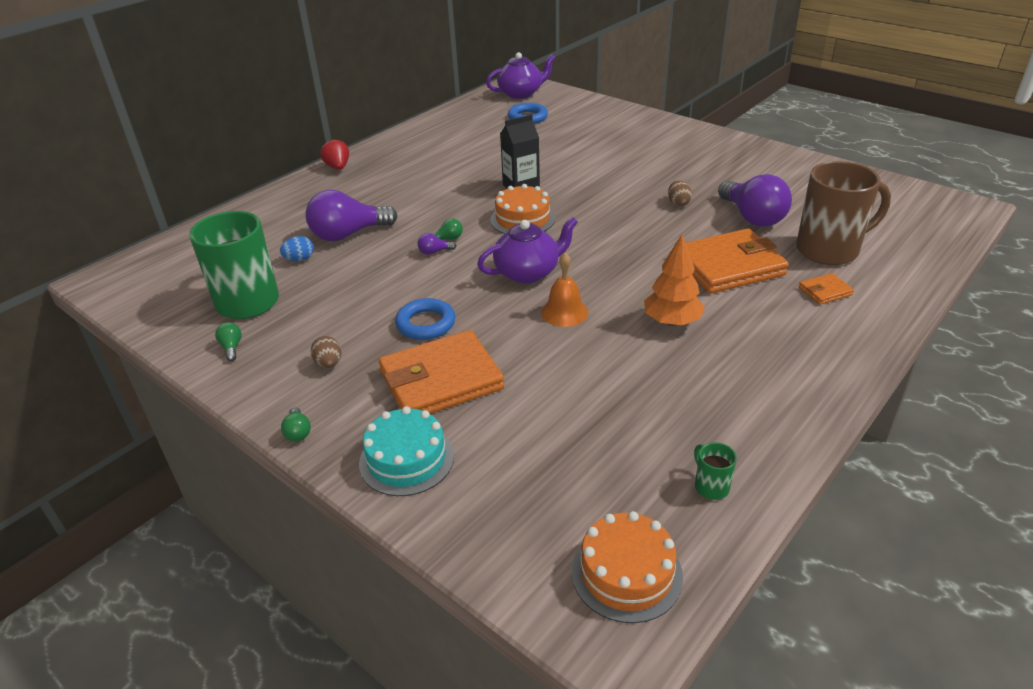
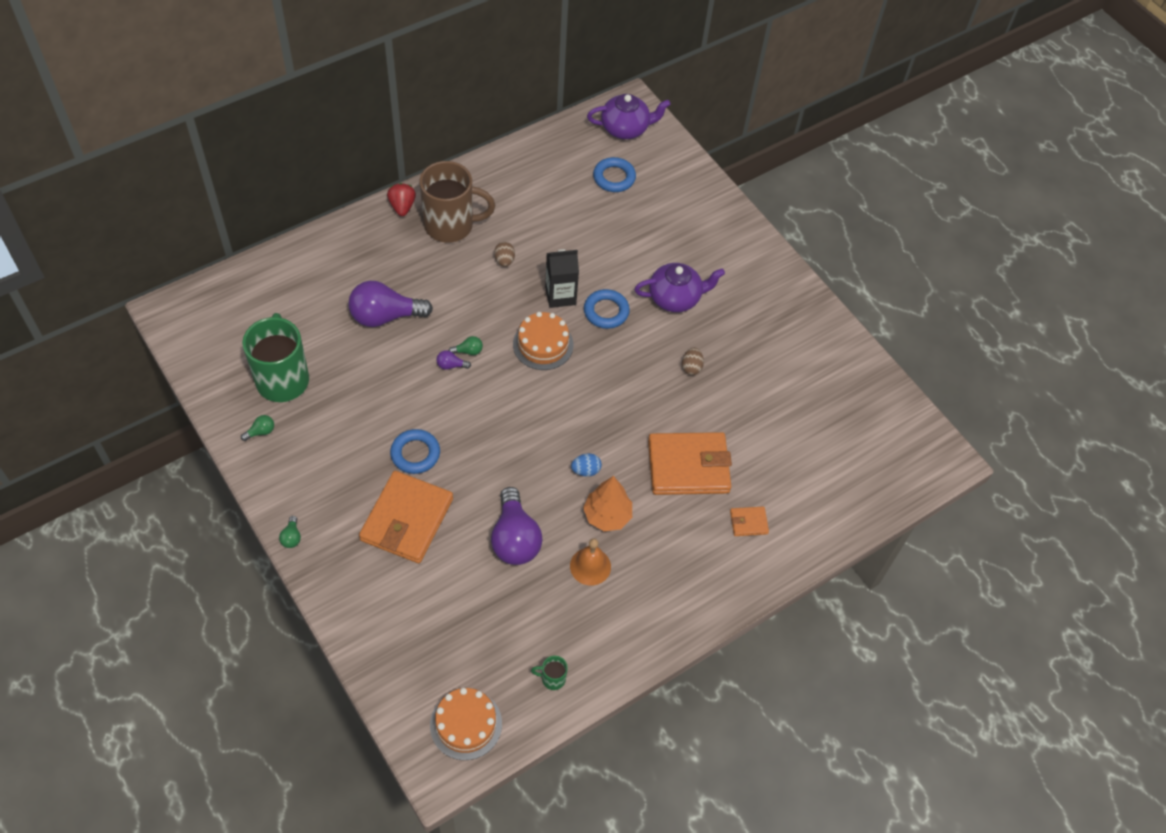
camera: 10 degrees right, 20 degrees up
(231, 347) = (261, 432): green light bulb -> green light bulb turned 60 degrees clockwise
(299, 259) = (336, 338): blue egg -> blue egg (586, 470)
(329, 364) = (329, 474): brown egg -> brown egg (504, 260)
(406, 459) = (359, 587): turquoise cake -> none
(441, 380) = (407, 519): orange wallet -> orange wallet turned 60 degrees counterclockwise
(528, 272) = (519, 418): purple teapot -> purple teapot (675, 298)
(564, 312) = (528, 476): orange bell -> orange bell (590, 566)
(571, 187) = (606, 311): none -> blue ring
(710, 486) = (552, 678): green mug -> green mug turned 75 degrees counterclockwise
(752, 217) = (746, 409): purple light bulb -> purple light bulb (515, 538)
(829, 250) = (785, 474): brown mug -> brown mug (451, 225)

